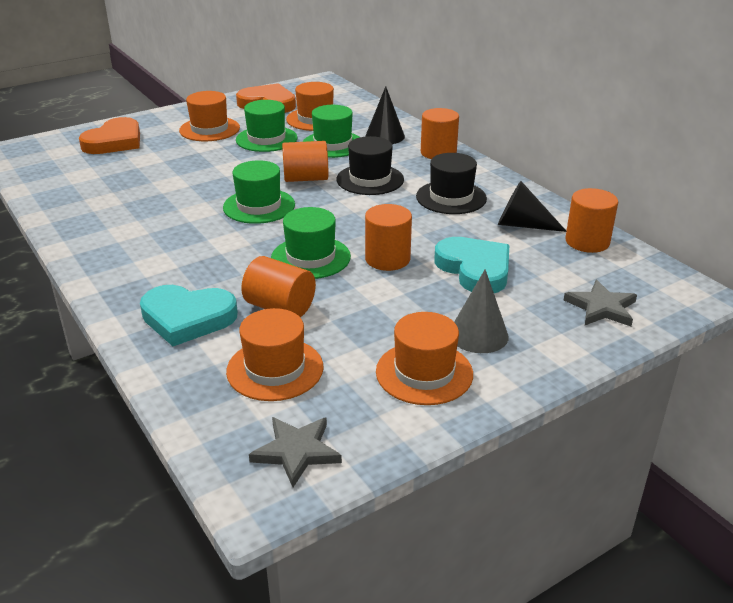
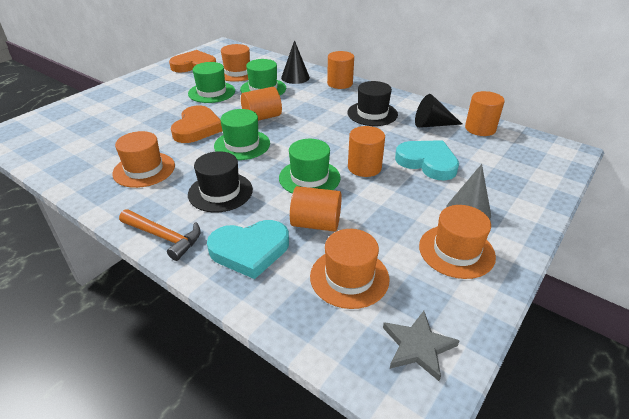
camera: 20 degrees left, 5 degrees up
(109, 285) = (164, 237): none -> orange hammer
(114, 141) = (90, 113): orange heart -> orange heart (197, 128)
(209, 129) = (162, 91): orange hat -> orange hat (144, 169)
(370, 179) = (308, 110): black hat -> black hat (220, 192)
(601, 307) = (526, 173): grey star -> none

